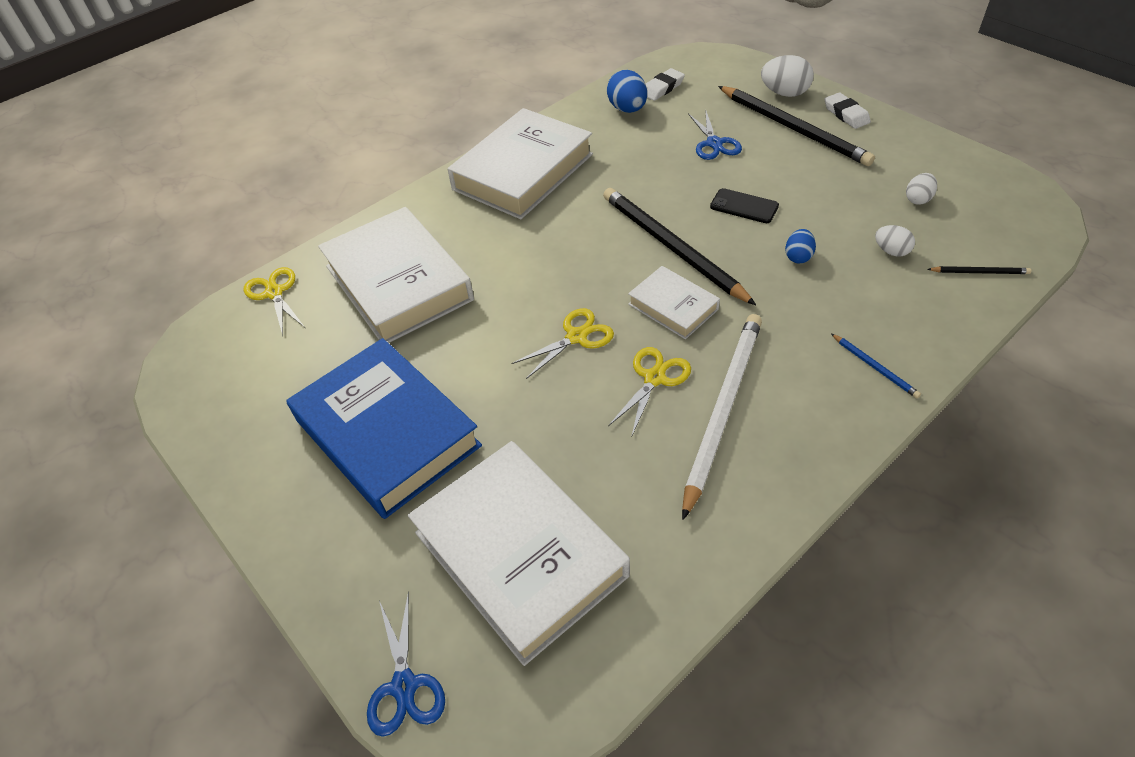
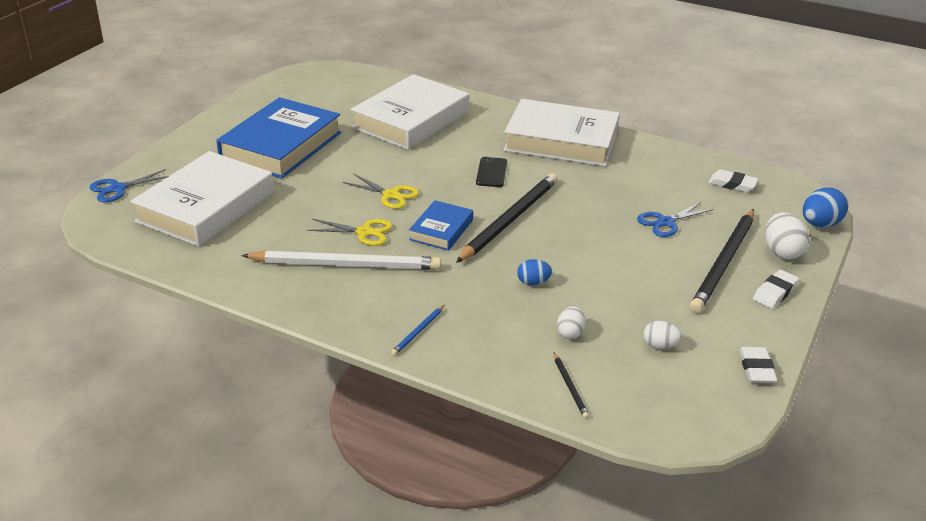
camera: 65 degrees right, 15 degrees down
(274, 293) = (380, 82): yellow scissors -> none
(627, 109) = (683, 172): blue egg -> blue egg (820, 224)
(673, 306) = (441, 230): white book -> blue book
(744, 206) = (584, 248): black phone -> black phone (491, 172)
(956, 155) = (756, 369): none -> white eraser

